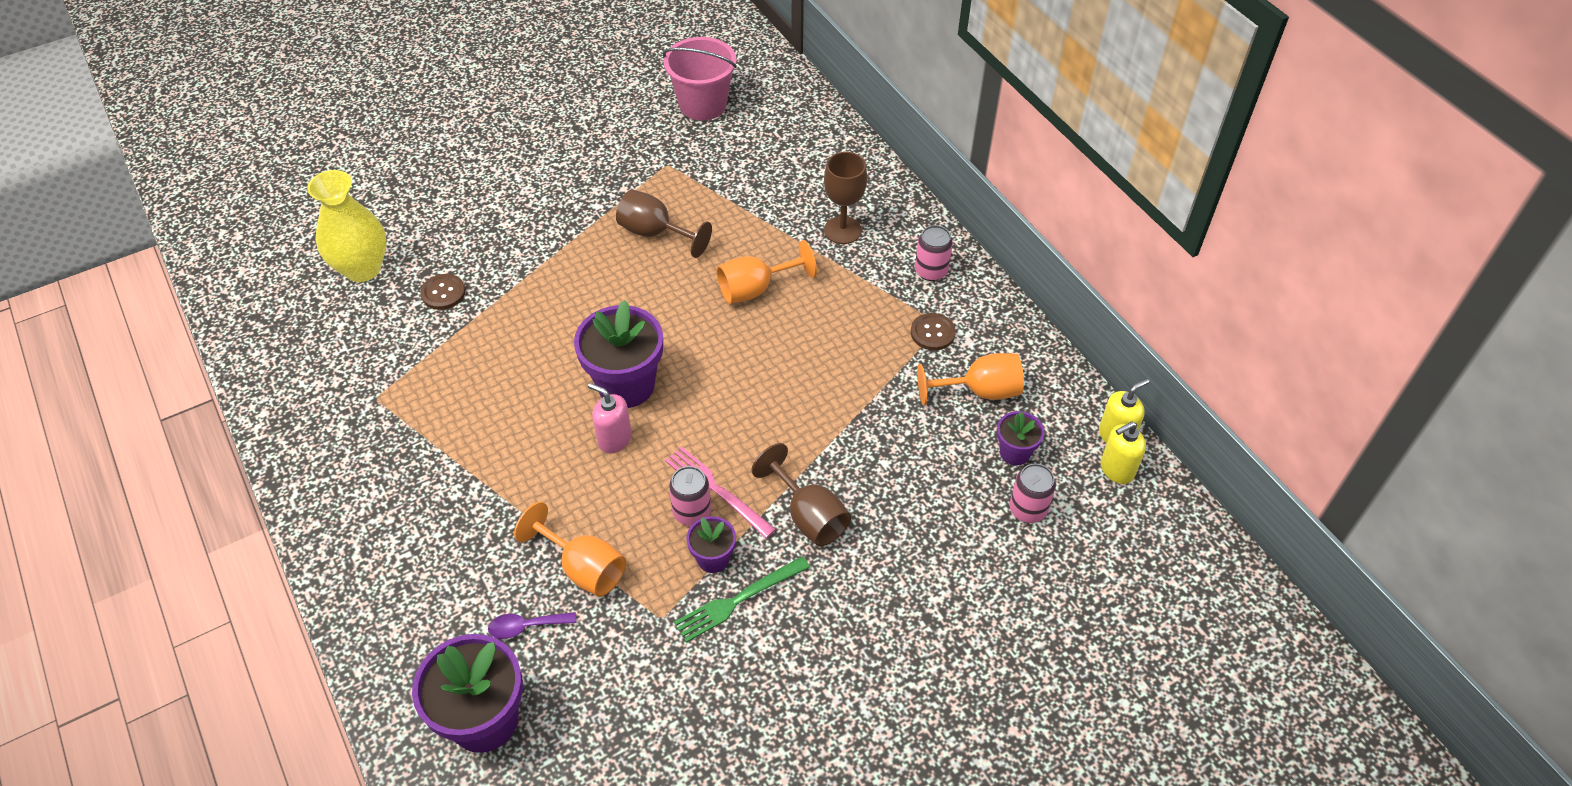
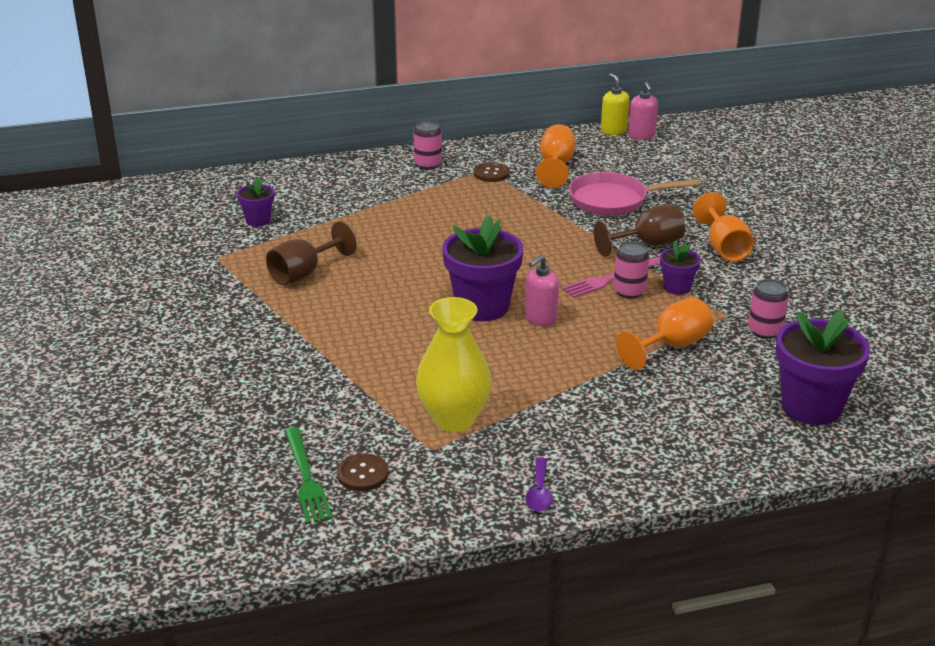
camera: 75 degrees left, 20 degrees down
(362, 268) = (235, 450): yellow vase -> yellow vase (454, 419)
(443, 293) = (307, 398): brown button -> brown button (362, 474)
(526, 626) = (724, 379): purple spoon -> purple spoon (539, 492)
(703, 104) = (148, 231): pink bucket -> none
(739, 600) = (717, 281): green fork -> green fork (306, 478)
(755, 289) = (403, 235): orange goblet -> orange goblet (724, 248)
(842, 230) = (360, 191): brown goblet -> none
(911, 464) = (613, 200): none -> pink pan
(1014, 452) = (616, 164): purple flower pot -> purple flower pot (258, 220)
(1028, 509) = (665, 168): pink can -> pink can (765, 331)
(1116, 469) = (641, 135): yellow soap dispenser -> pink soap dispenser

